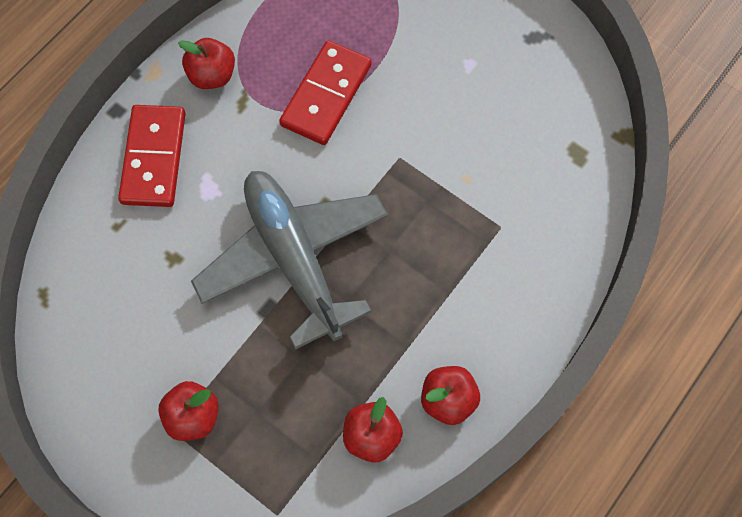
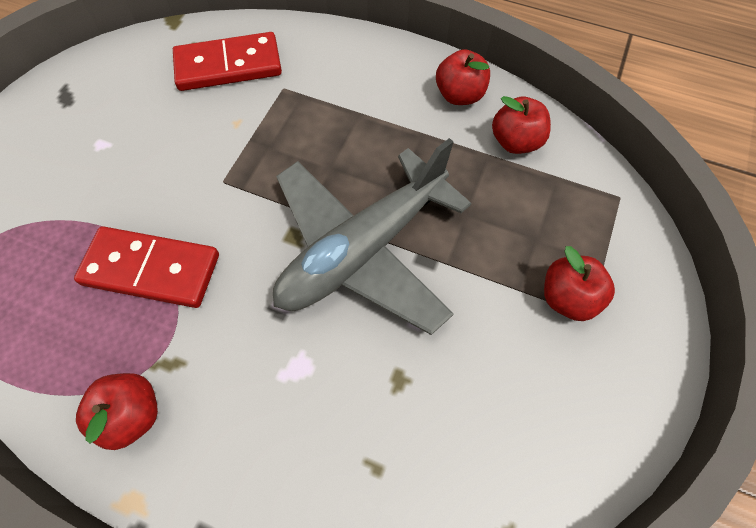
camera: 105 degrees left, 5 degrees down
(153, 158) = (268, 453): red domino -> red domino (228, 66)

